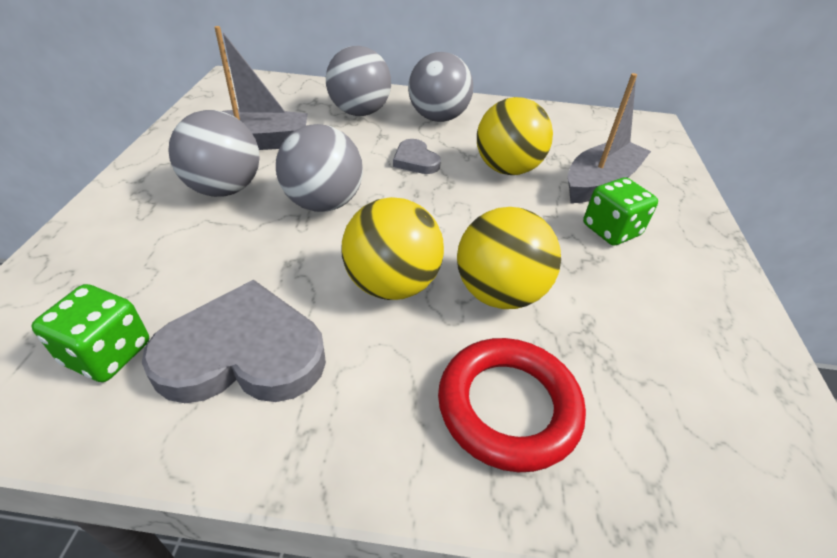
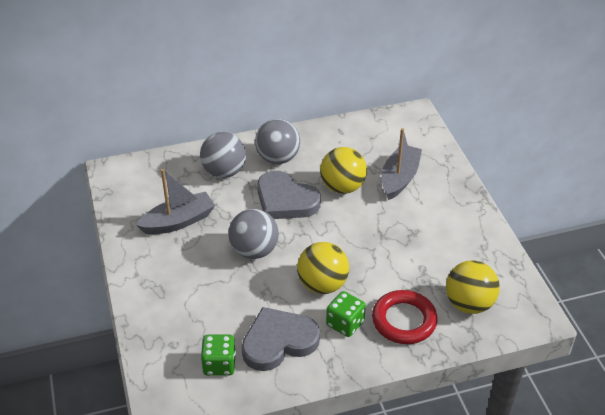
camera: 20 degrees left, 0 degrees up
(224, 189) = (191, 262): grey ball -> none
(415, 160) = (285, 200): grey heart -> grey heart, size x1.95
(499, 293) = (376, 270): yellow ball -> yellow ball (469, 304)
(611, 230) = (416, 211): green dice -> green dice (345, 323)

